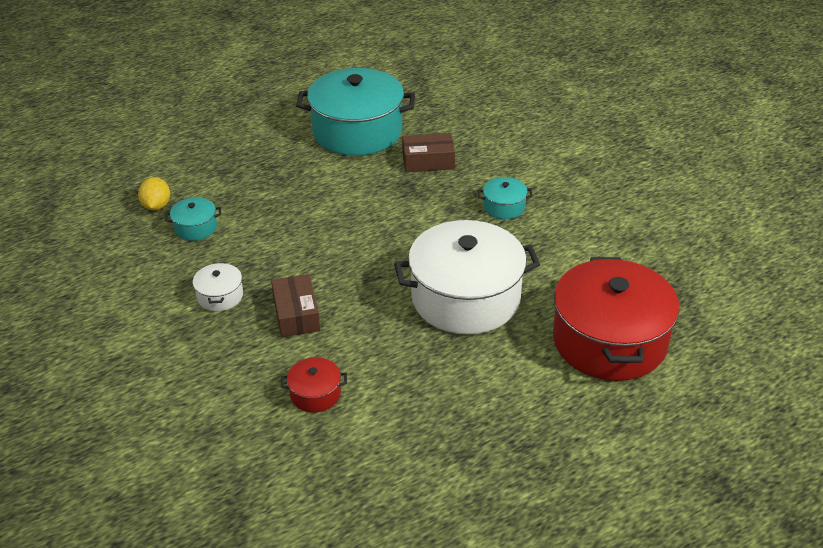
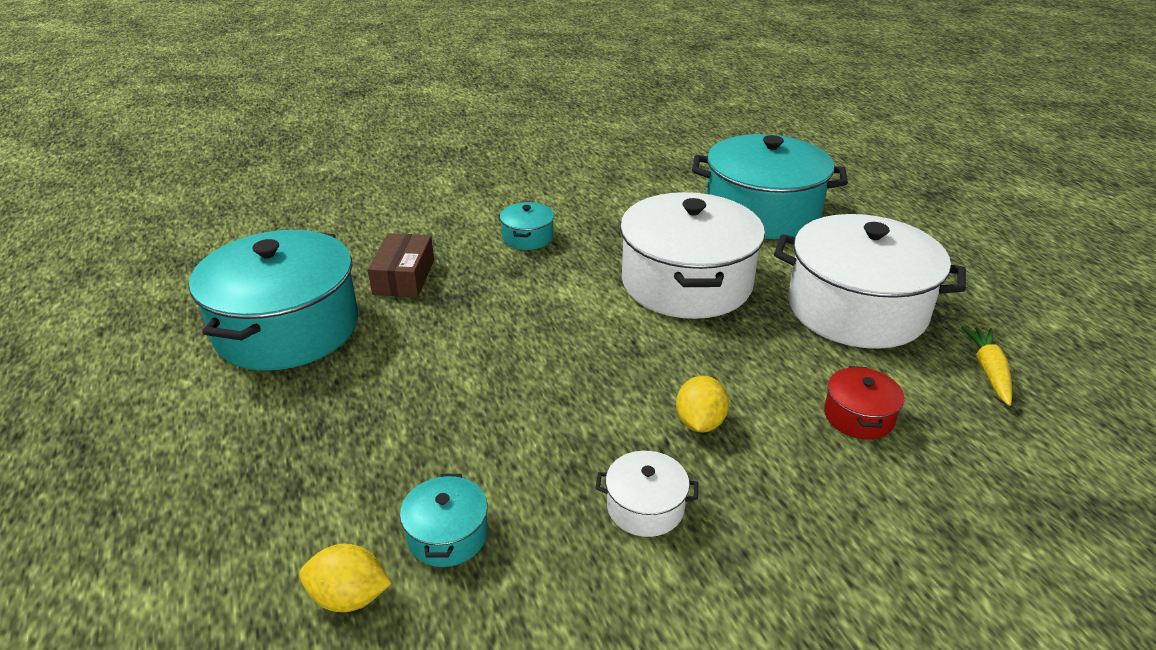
camera: 80 degrees left, 5 degrees down
(296, 314) = (699, 423): brown box -> yellow lemon
(386, 479) = (988, 371): none -> yellow carrot
(457, 401) = (856, 309): none -> white pot
(609, 341) = (762, 212): red pot -> turquoise pot

